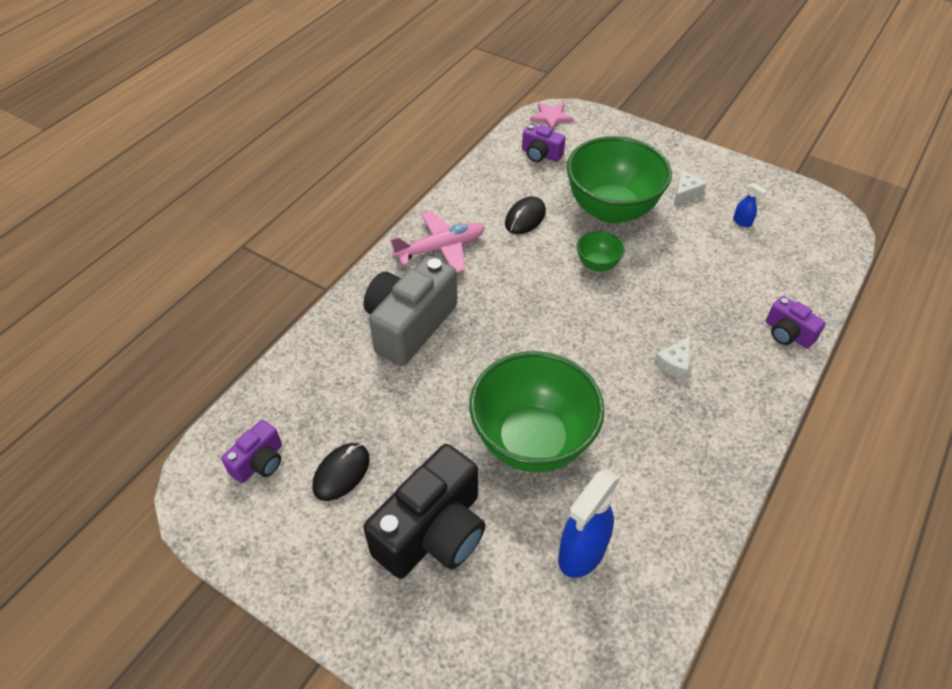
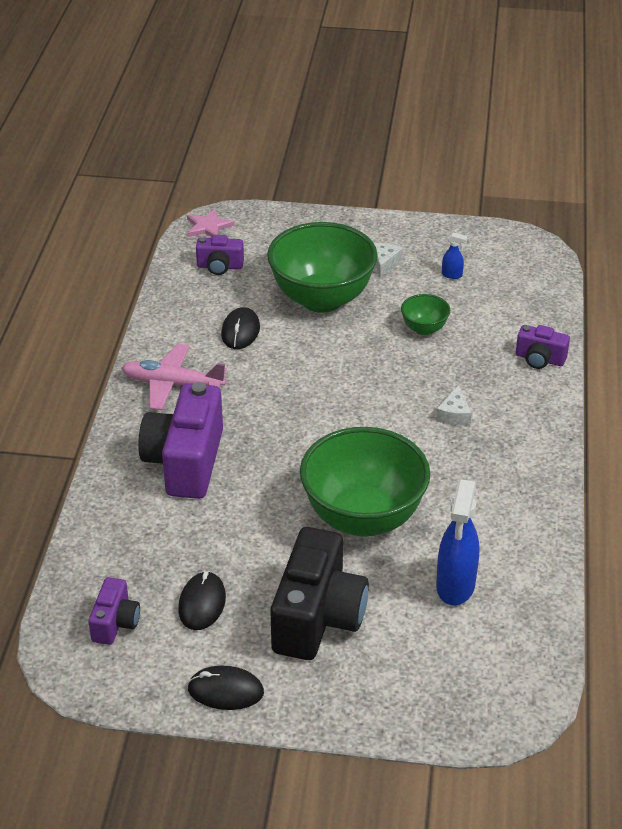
camera: 25 degrees left, 10 degrees down
(307, 577) = (225, 691): none -> black mouse
(409, 325) = (185, 462): grey camera -> purple camera
(441, 248) = (172, 384): pink plane -> pink plane turned 120 degrees counterclockwise
(597, 264) = (337, 353): green bowl -> green bowl (424, 329)

